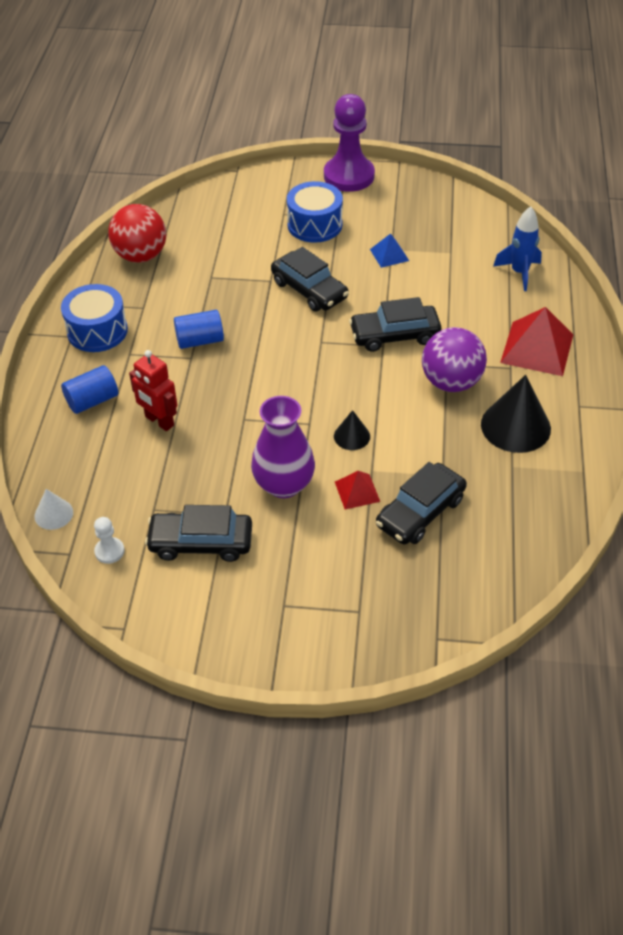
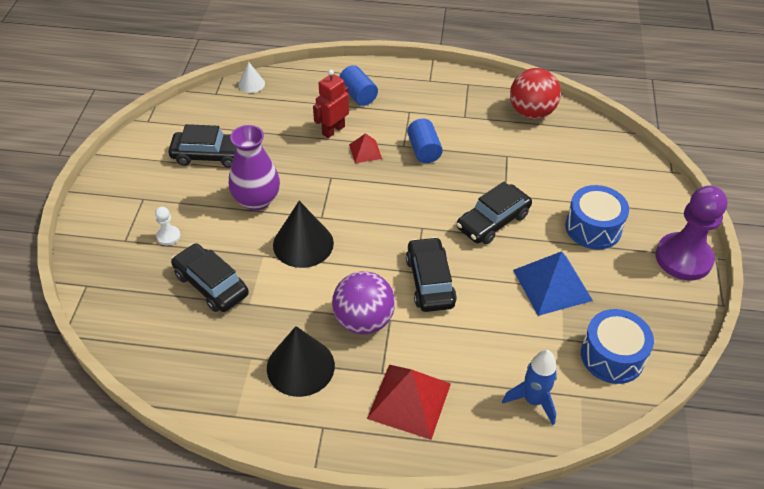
camera: 90 degrees right, 0 degrees up
(97, 331) = (435, 93): blue drum -> blue drum (612, 356)
(109, 551) = (213, 111): white pawn -> white pawn (168, 236)
(201, 543) = (210, 155): black car -> black car turned 90 degrees clockwise
(352, 436) = (303, 244): black cone -> black cone, size x1.91
(357, 491) = (241, 244): red pyramid -> red pyramid (365, 151)
(389, 255) = (552, 285): blue pyramid -> blue pyramid, size x1.88

